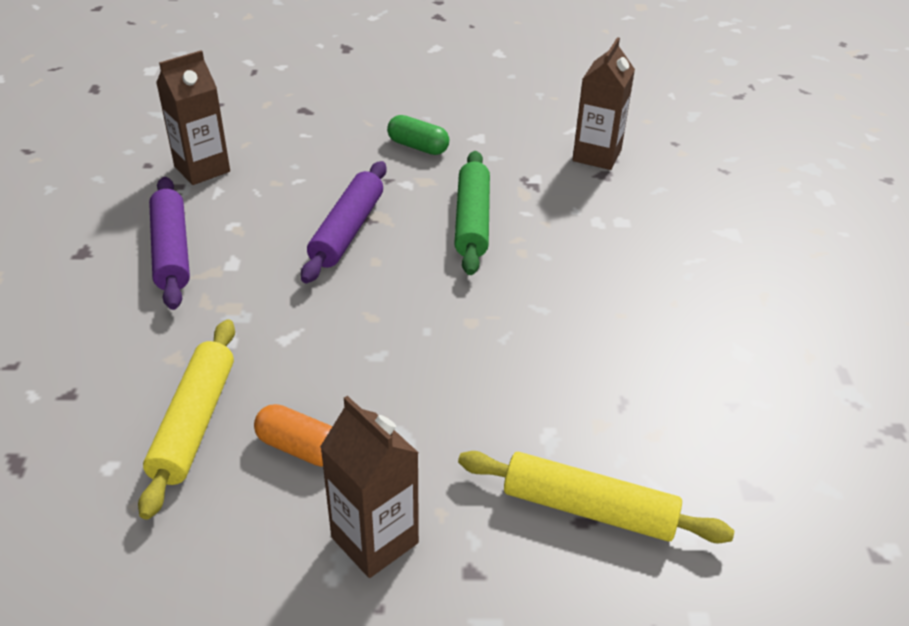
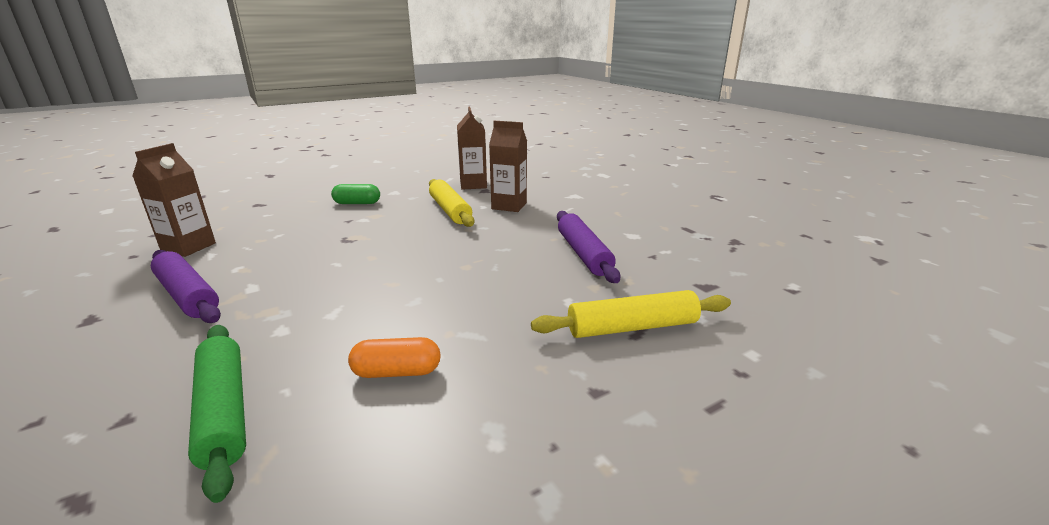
camera: 30 degrees left, 15 degrees down
(195, 423) = (284, 391): yellow rolling pin -> yellow rolling pin (450, 210)
(347, 231) = (338, 248): purple rolling pin -> purple rolling pin (584, 254)
(374, 540) = (508, 404): brown carton -> brown carton (509, 206)
(472, 221) = (423, 224): green rolling pin -> green rolling pin (223, 411)

